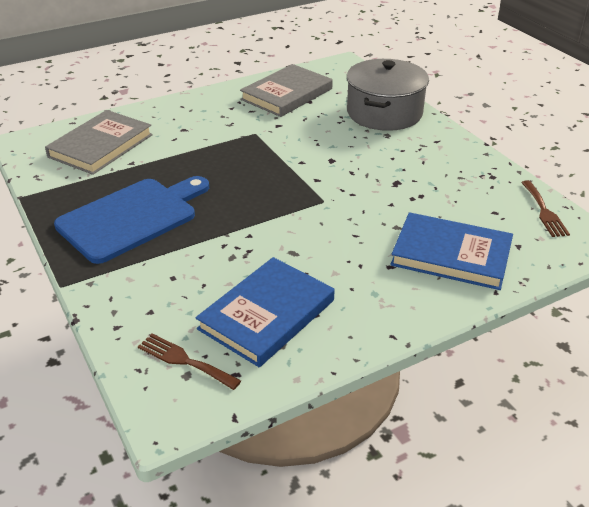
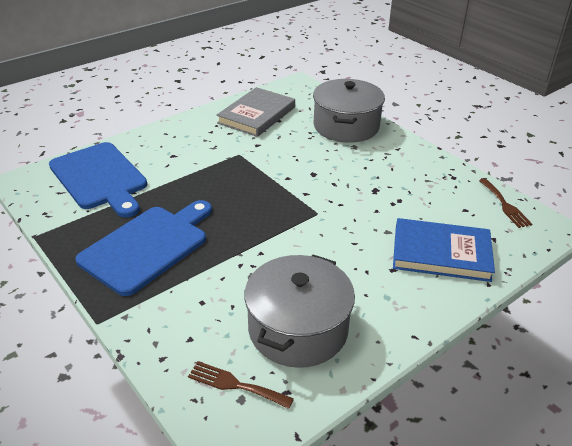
camera: 10 degrees left, 0 degrees up
(101, 146) = (100, 178): grey book -> blue cutting board
(267, 314) = (298, 329): blue book -> grey pot

